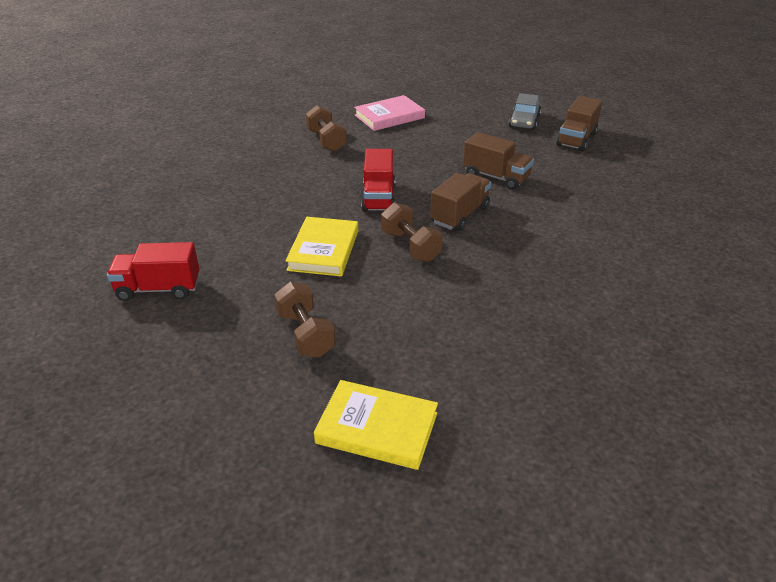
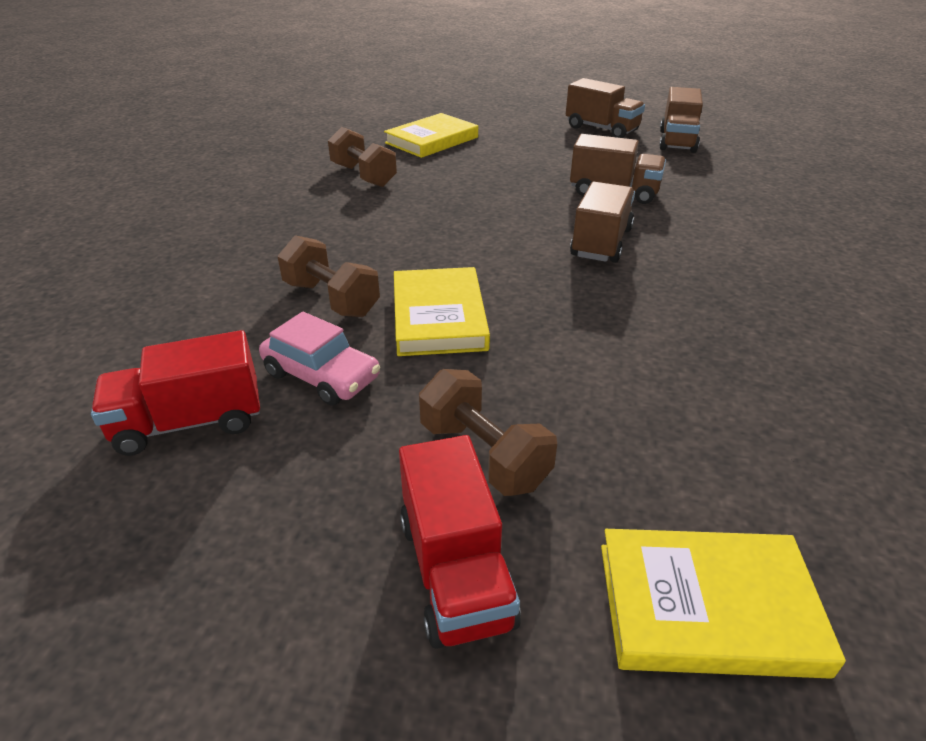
camera: 15 degrees left, 0 degrees up
(238, 275) = (322, 375): none -> pink car
(378, 198) = (477, 236): red truck -> red truck (455, 571)
(389, 116) = (432, 140): pink book -> yellow book
(410, 246) = (562, 292): brown dumbbell -> brown dumbbell (331, 299)
(524, 121) = (601, 129): grey car -> brown truck

